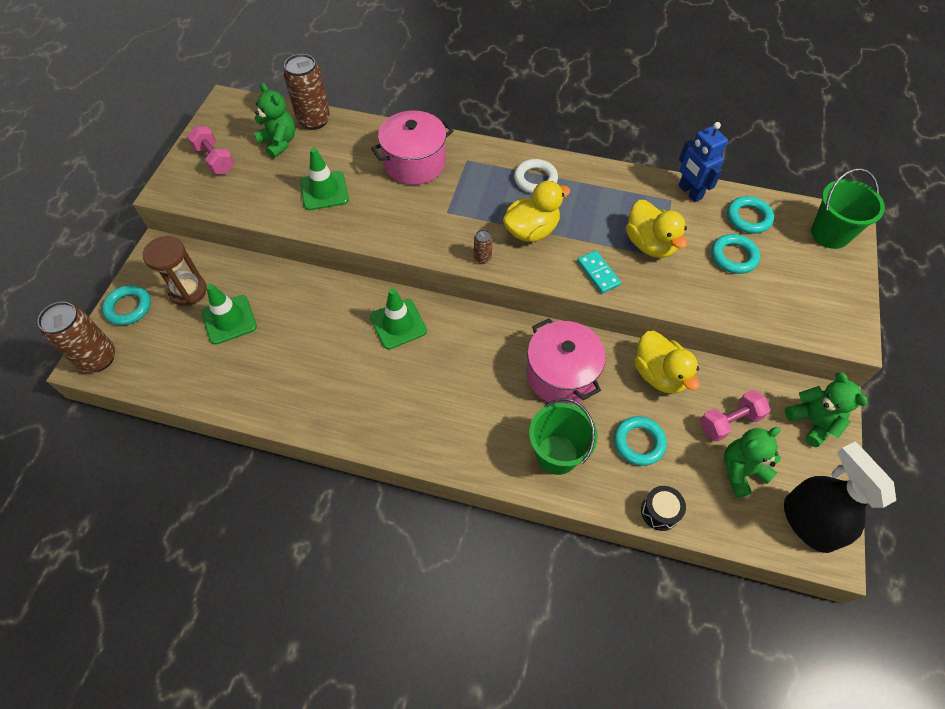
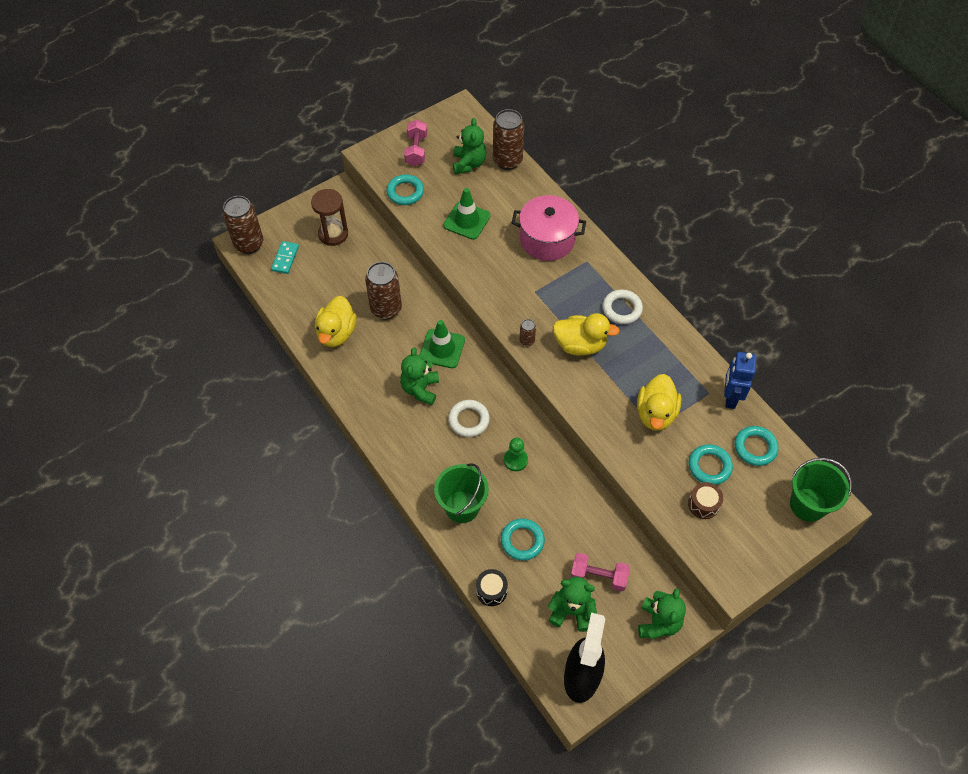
camera: 40 degrees right, 0 degrees up
(128, 307) = (290, 221): turquoise ring -> turquoise ring (405, 192)
(229, 319) = (341, 271): green traffic cone -> none
(309, 325) = (386, 309): none -> brown can
(413, 375) = (420, 389): none -> green teddy bear
(485, 370) = (469, 420): none -> white ring
(561, 375) = (515, 460): pink pot -> green pawn
(598, 273) = (596, 407): turquoise domino -> turquoise domino (285, 258)
(659, 374) = (583, 510): yellow duck -> yellow duck (337, 333)
(762, 290) = (703, 504): none -> brown drum

